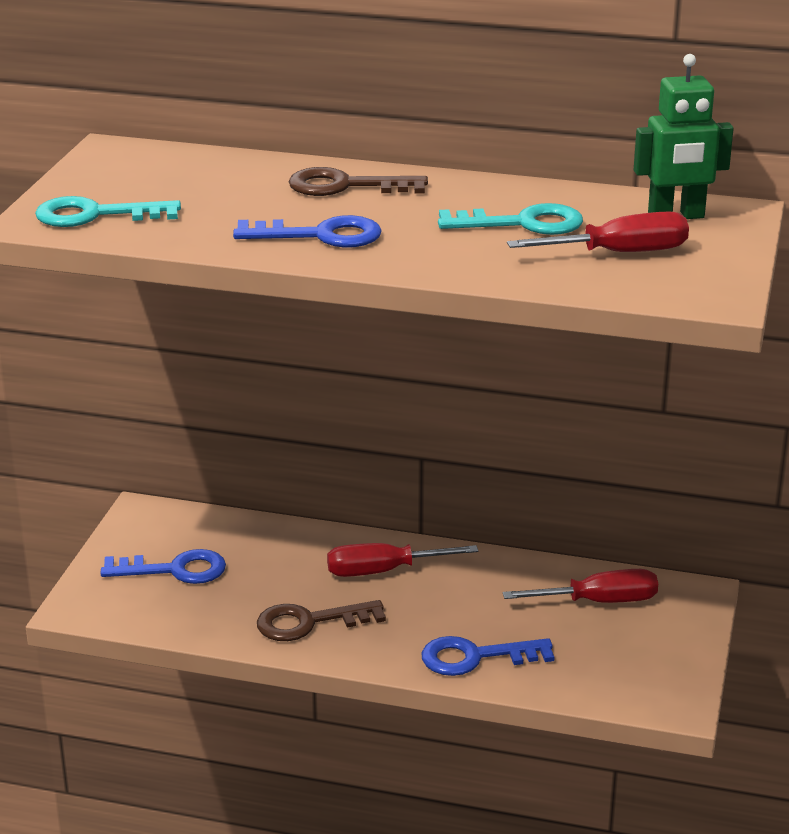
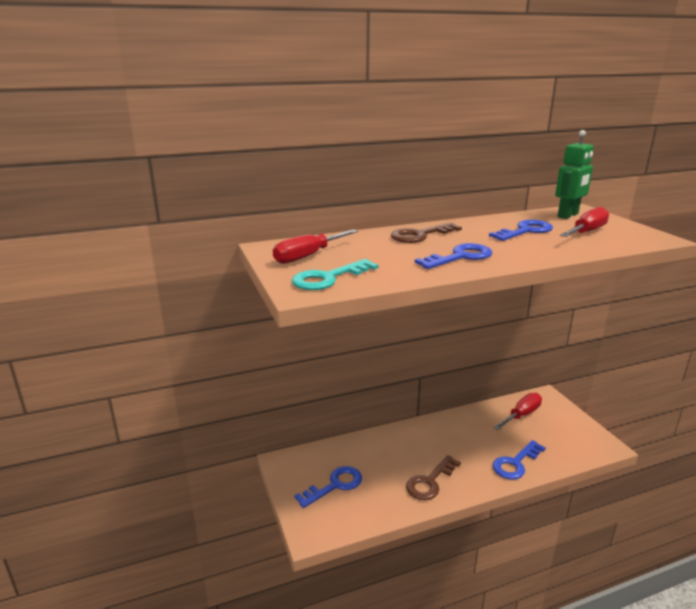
camera: 35 degrees left, 5 degrees down
(383, 571) = (427, 440): red screwdriver -> red screwdriver (308, 256)
(522, 223) = (525, 231): turquoise key -> blue key

